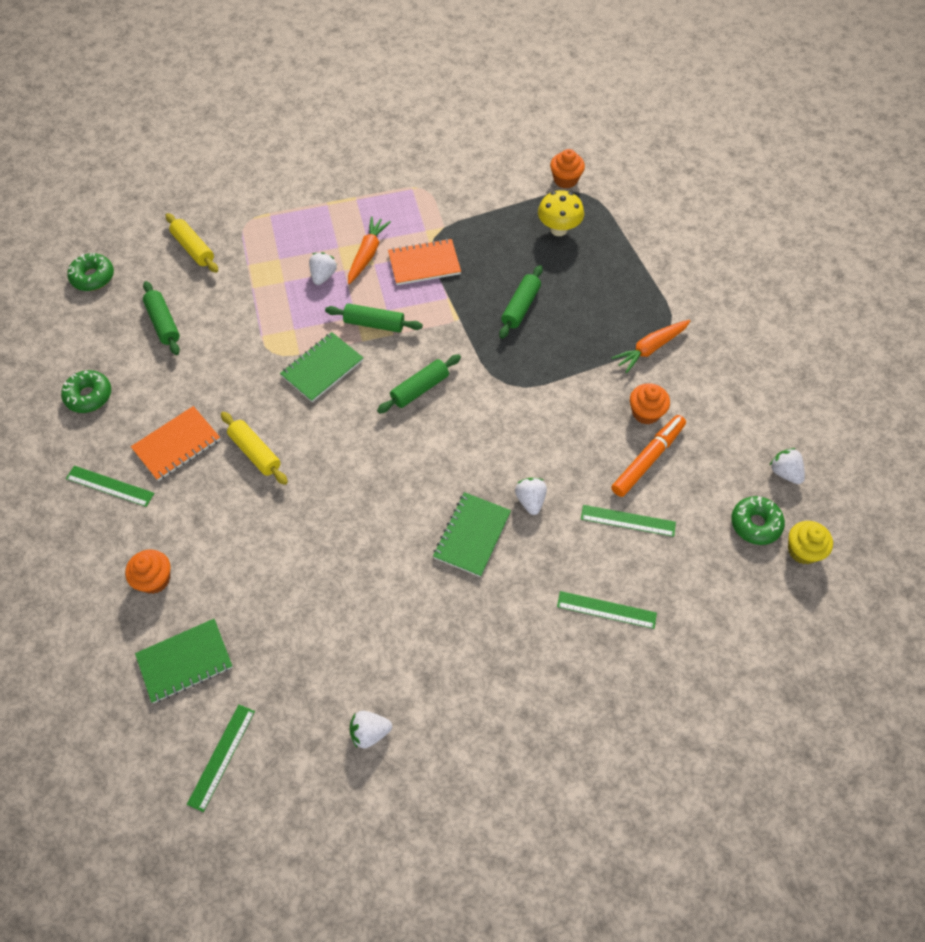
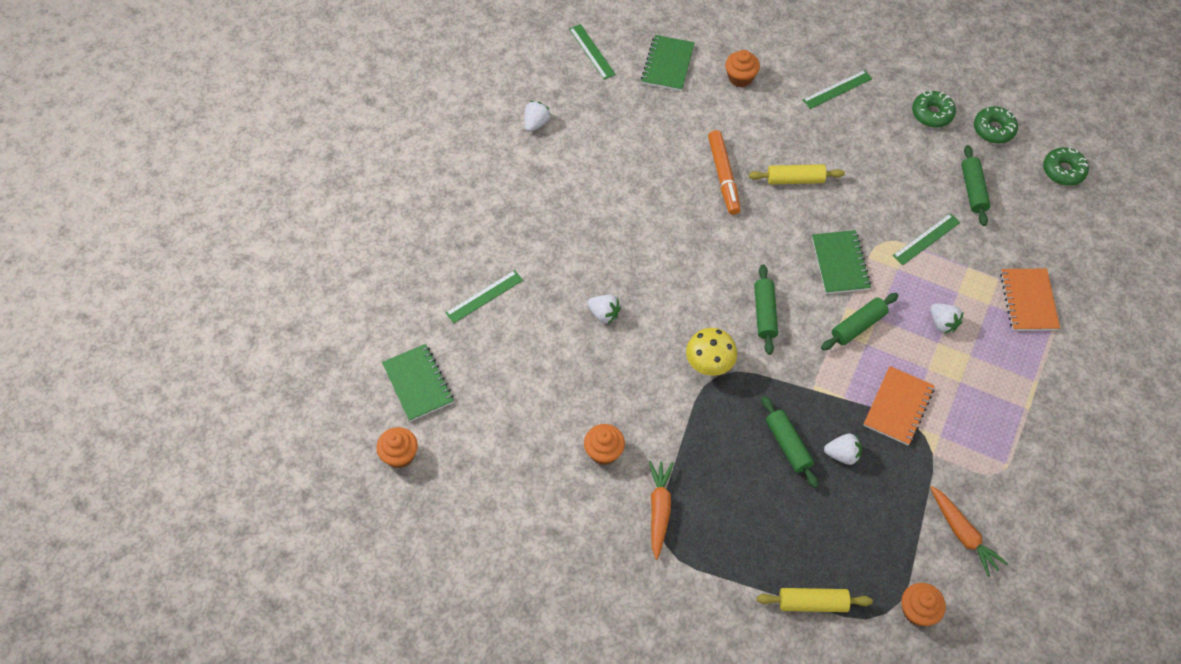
camera: 130 degrees right, 0 degrees up
(163, 323) = (973, 190): green rolling pin -> green rolling pin turned 75 degrees clockwise
(177, 445) = (842, 140): orange notebook -> orange notebook (1028, 301)
(193, 248) = (1048, 252): yellow rolling pin -> yellow rolling pin (812, 603)
(367, 254) = (943, 371): orange carrot -> orange carrot (962, 533)
(472, 535) = (611, 260): green notebook -> green notebook (418, 383)
(558, 229) = (855, 549): yellow mushroom -> yellow mushroom (709, 364)
(628, 520) = (531, 362): green ruler -> green ruler (926, 239)
(647, 459) = (564, 417): orange marker -> orange marker (723, 176)
(755, 524) = (448, 443): green donut -> green donut (993, 129)
(784, 472) = (464, 504): white strawberry -> white strawberry (842, 454)
(803, 550) = (400, 455): yellow cupcake -> orange cupcake

